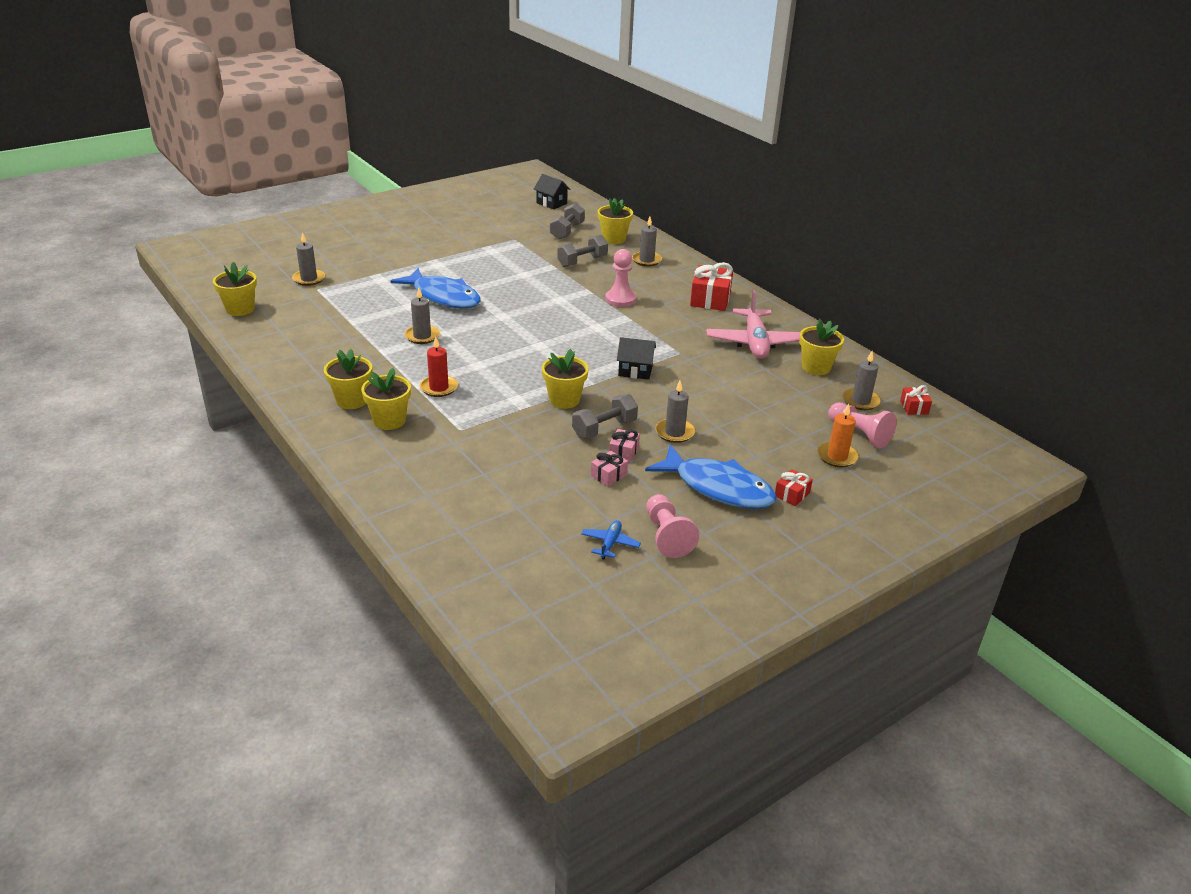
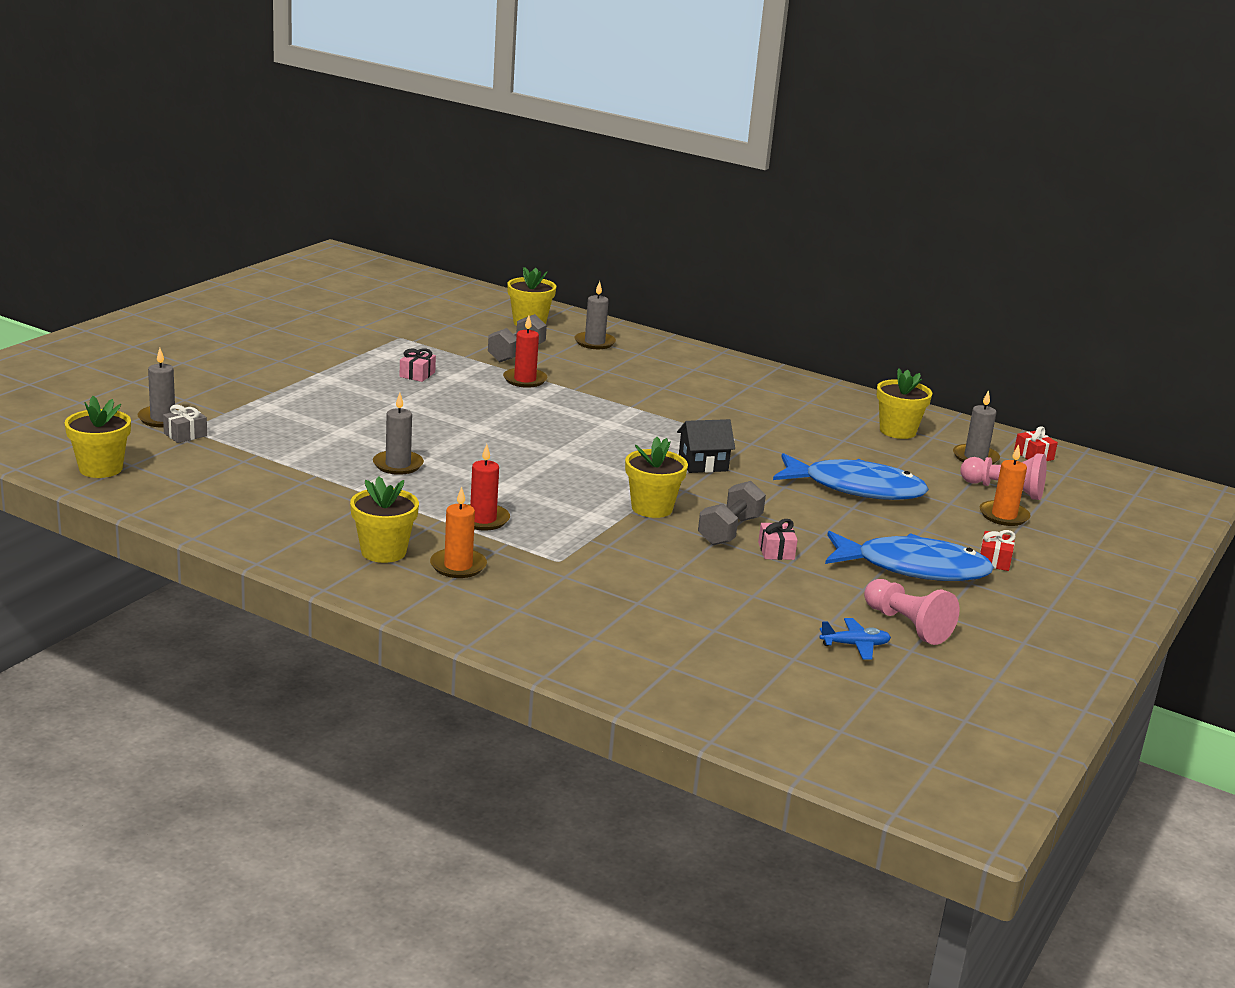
camera: 25 degrees left, 10 degrees down
(311, 293) = (185, 434): none -> grey gift
(389, 420) = (458, 566): yellow flower pot -> orange candle
(443, 297) = (377, 416): blue fish -> blue fish (856, 488)
(551, 203) = (406, 290): black house -> none
(567, 231) = (460, 321): grey dumbbell -> none
(569, 283) = (525, 380): none -> red candle
(608, 475) = (783, 577): pink gift -> pink gift (417, 374)
(610, 544) = (855, 645): blue plane -> blue plane turned 90 degrees clockwise
(620, 299) = (607, 390): pink pawn -> none
(674, 432) = (812, 521): grey candle -> none
(710, 299) = (712, 376): red gift -> none
(755, 343) = (807, 415): pink plane -> none

